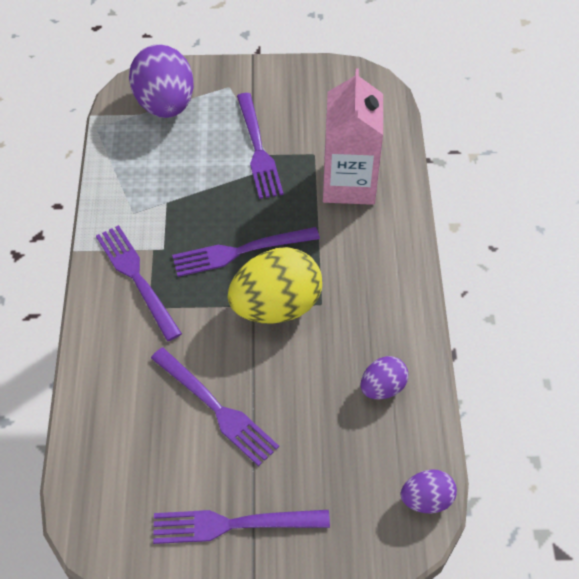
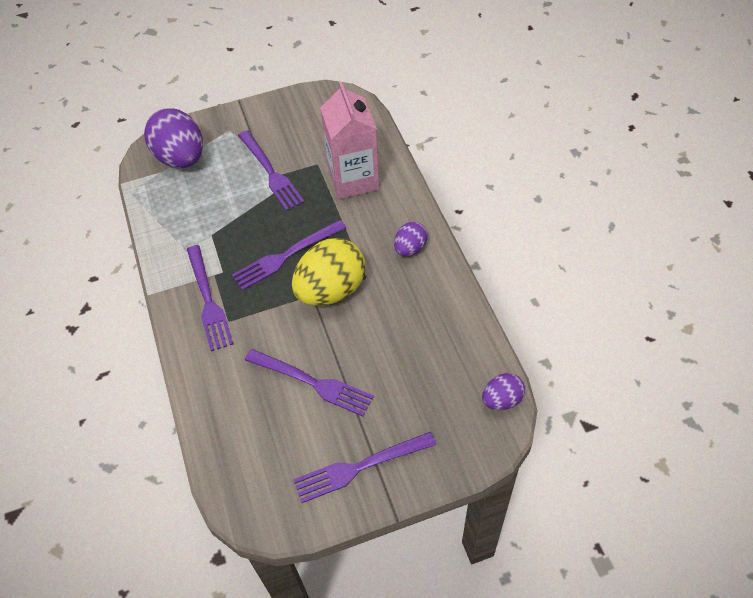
camera: 15 degrees left, 0 degrees up
(136, 278) = (208, 301): purple fork -> purple fork turned 150 degrees counterclockwise
(382, 387) = (437, 326): purple egg -> purple egg (410, 248)

